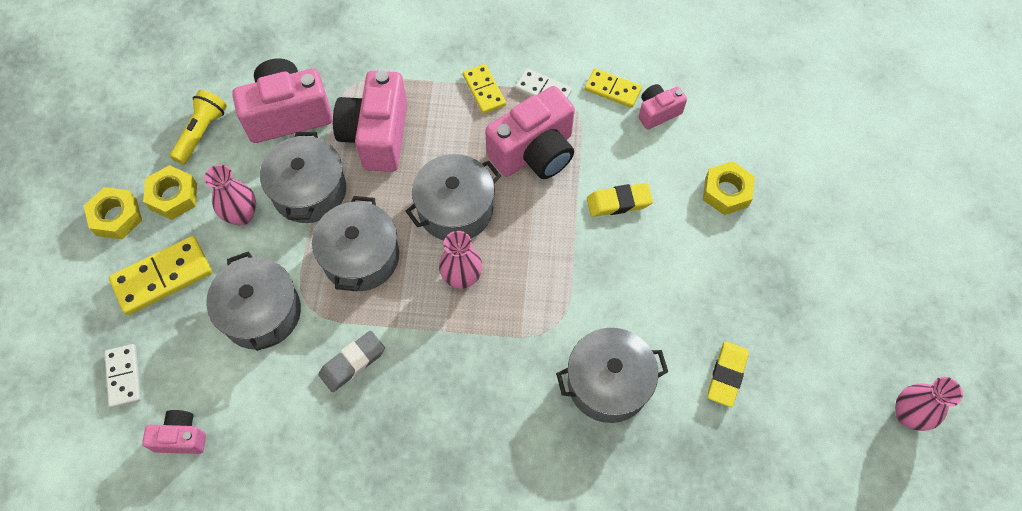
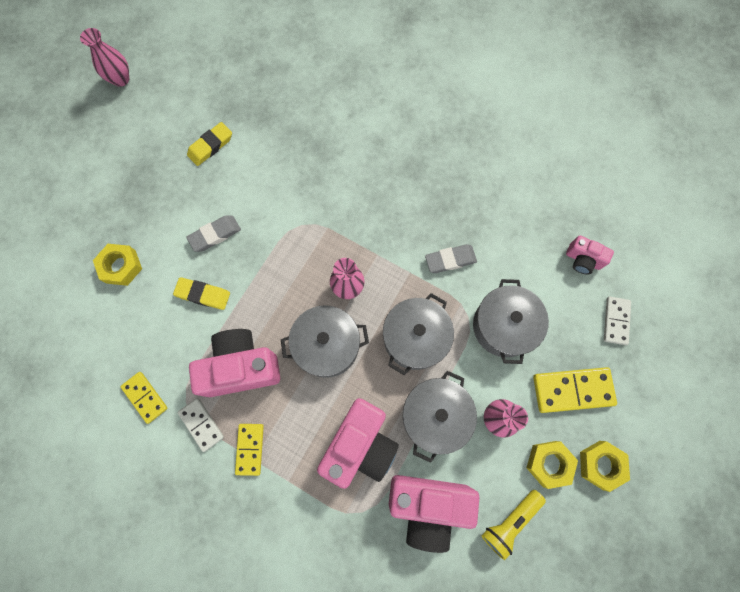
camera: 155 degrees left, 10 degrees up
(608, 383) = (287, 173): grey pot -> none
(648, 270) = (215, 235): none -> grey eraser
(657, 112) = (124, 358): pink camera -> none

